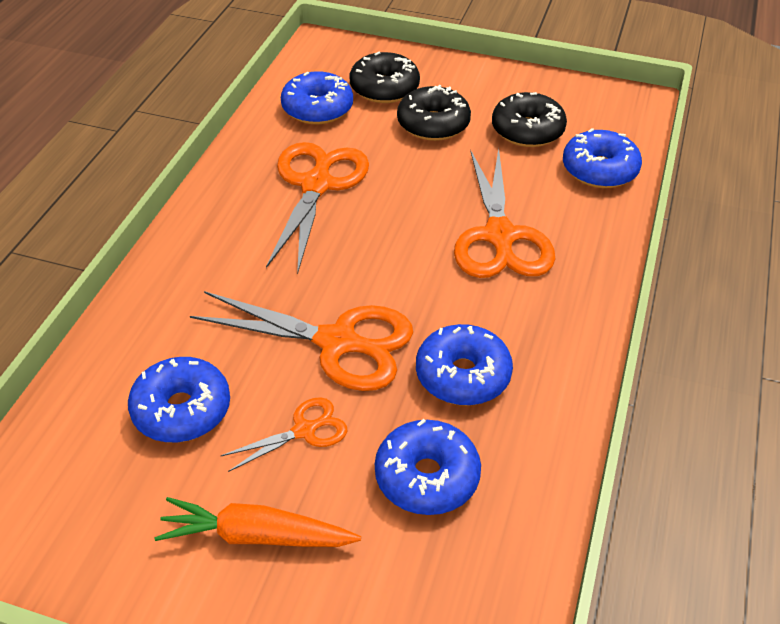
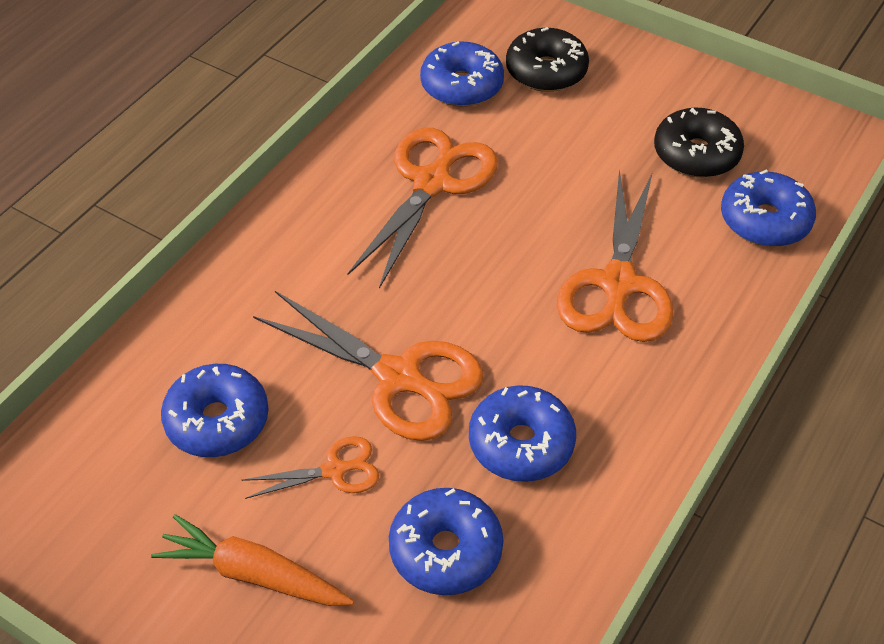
camera: 15 degrees right, 5 degrees up
(433, 124) = (588, 128): black donut -> none

